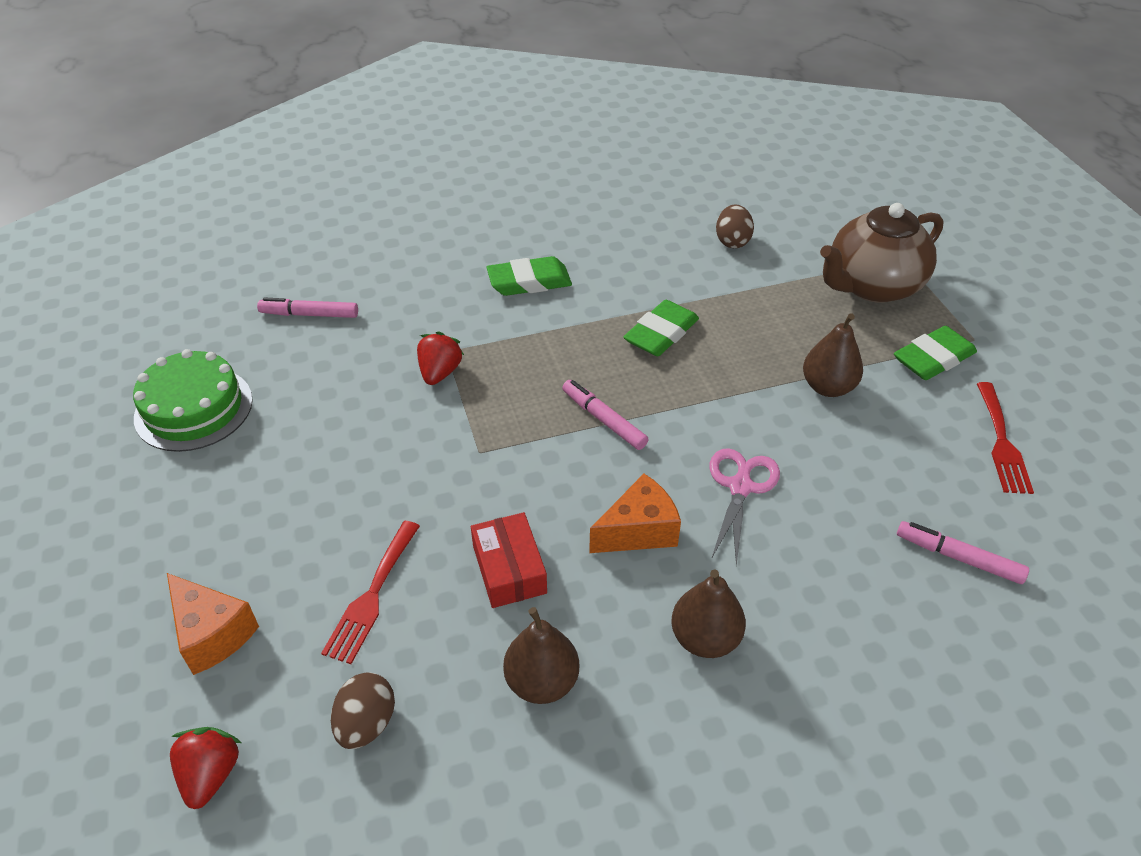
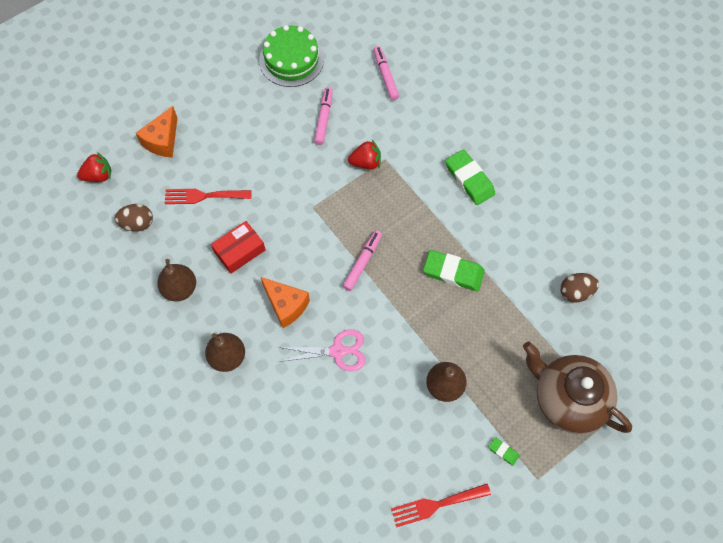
camera: 70 degrees right, 20 degrees up
(933, 358) = (503, 452): green eraser -> green eraser, size x0.47
(958, 557) = (327, 484): pink marker -> pink marker (324, 118)

